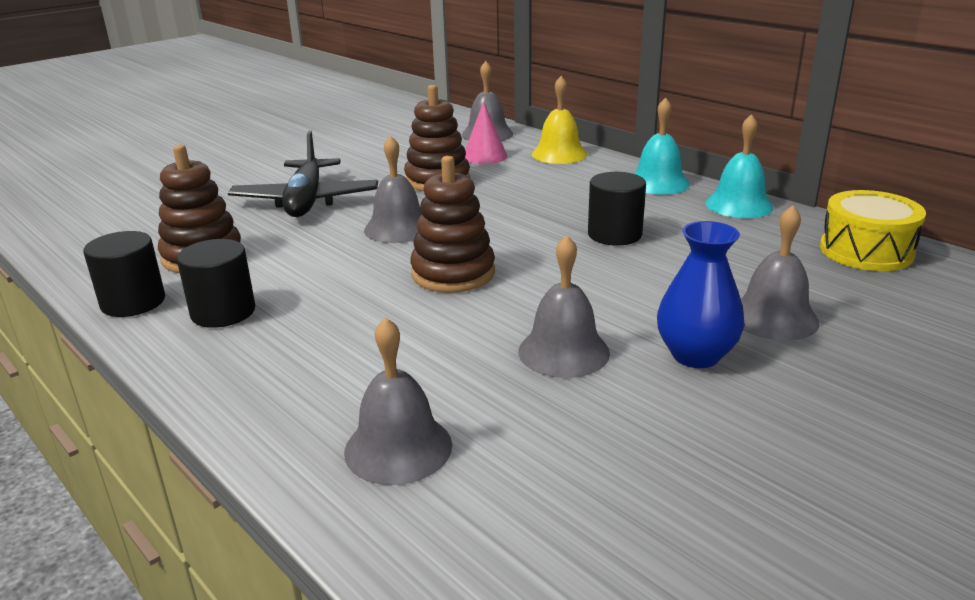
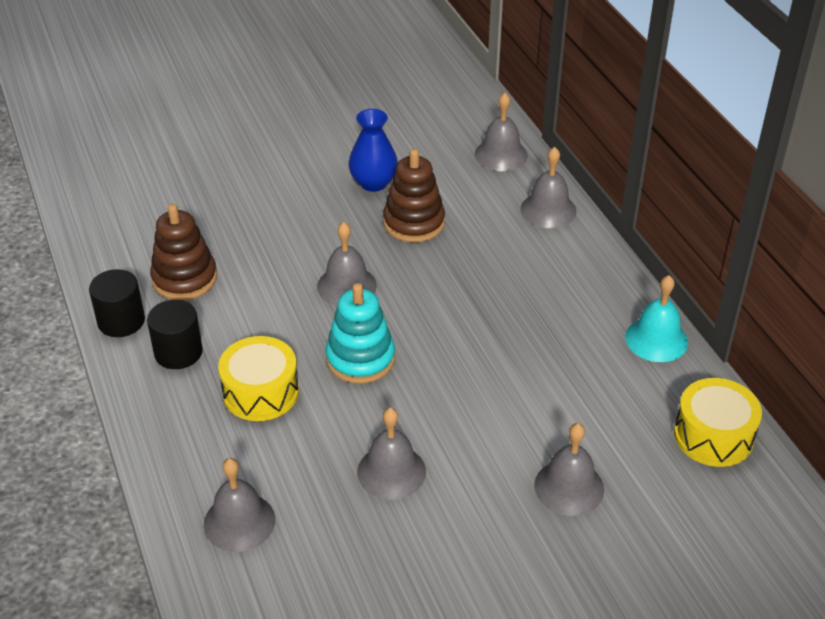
camera: 20 degrees right, 15 degrees up
(306, 201) = (290, 223): black plane -> none
(350, 322) = (260, 392): none -> yellow drum
(453, 273) = (360, 359): brown stacking toy -> turquoise stacking toy
(485, 156) = (477, 194): pink cone -> none
(559, 154) = (548, 210): yellow bell -> grey bell
(614, 234) = (517, 348): black cylinder -> none
(658, 183) = (608, 284): turquoise bell -> none
(695, 355) = (481, 506): blue vase -> blue vase (373, 183)

